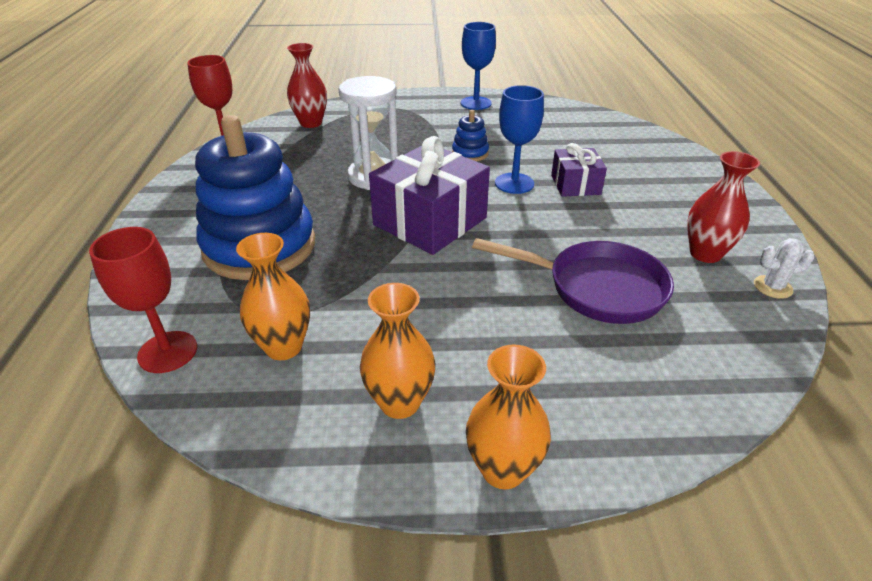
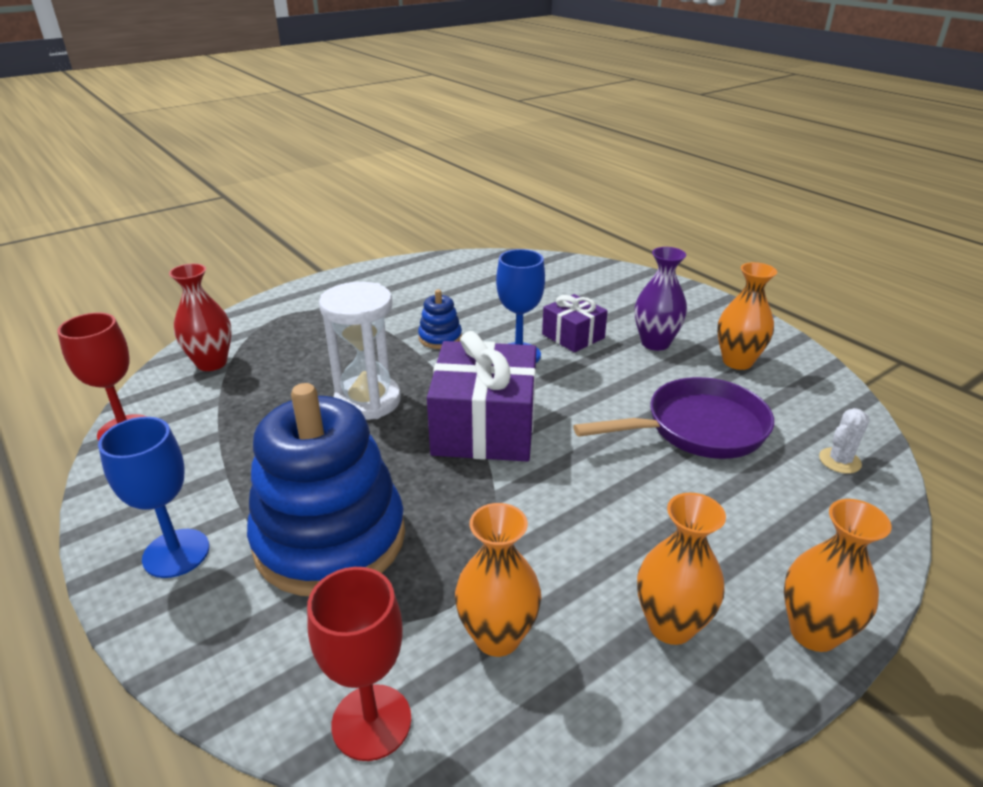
camera: 35 degrees left, 5 degrees down
(476, 103) = (383, 280): blue goblet -> blue goblet (176, 553)
(642, 213) = (655, 343): none -> purple vase
(705, 254) = (737, 362): red vase -> orange vase
(772, 287) = (808, 371): white cactus -> white cactus (839, 461)

